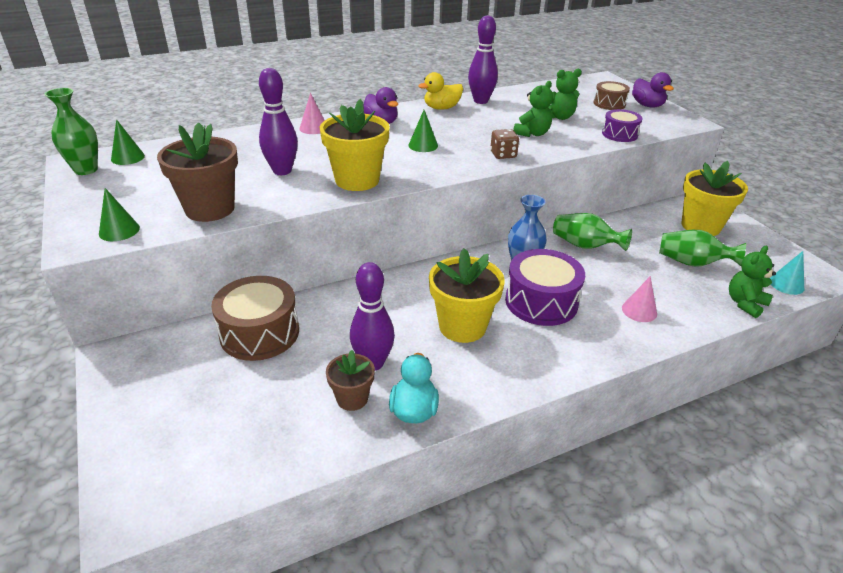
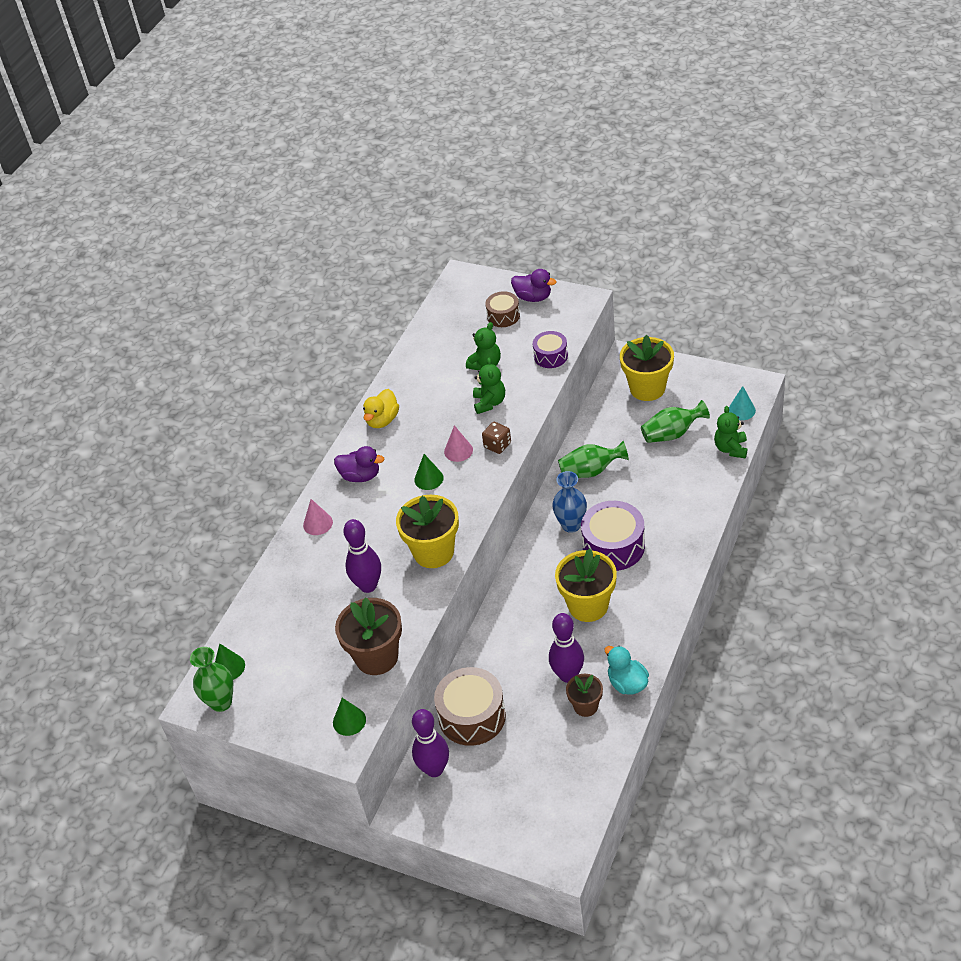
camera: 35 degrees left, 10 degrees up
(480, 101) = (401, 386): purple bowling pin -> purple bowling pin (434, 769)
(639, 311) = (677, 505): pink cone -> pink cone (458, 451)

